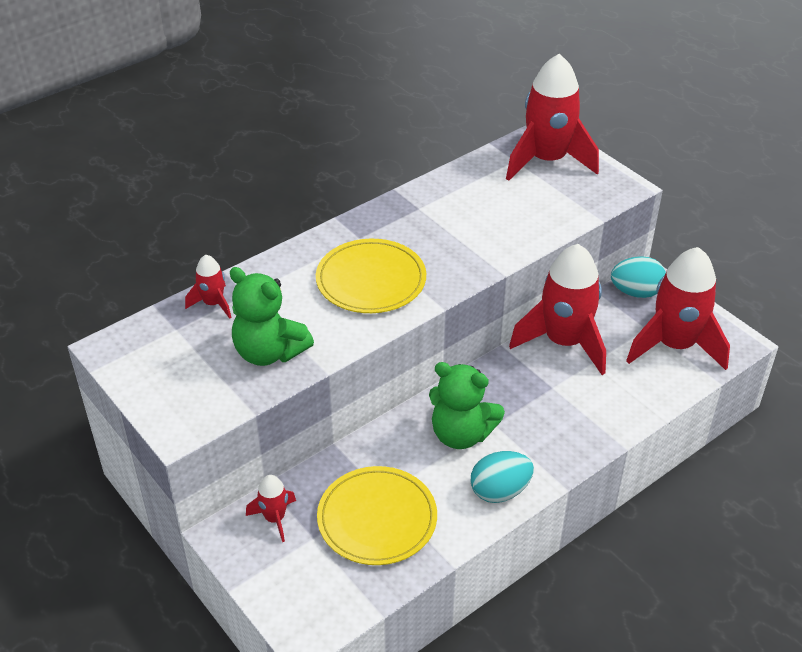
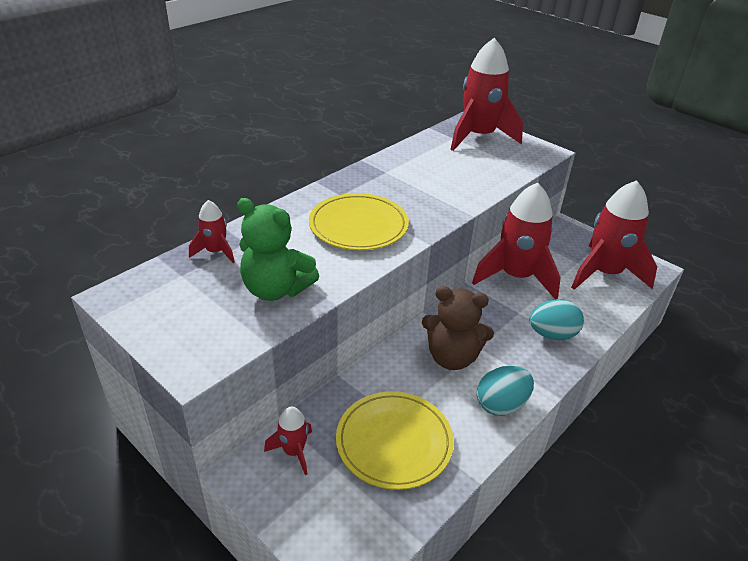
camera: 10 degrees left, 5 degrees down
(461, 434) = (452, 357): green teddy bear -> brown teddy bear
(636, 292) = (559, 237): turquoise egg -> turquoise egg (552, 334)

